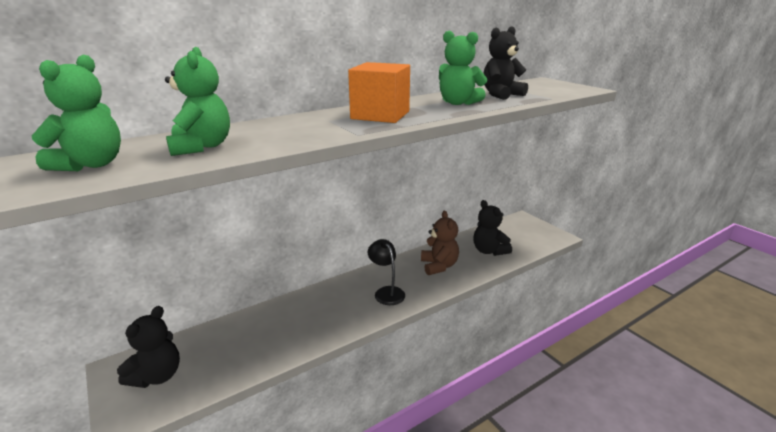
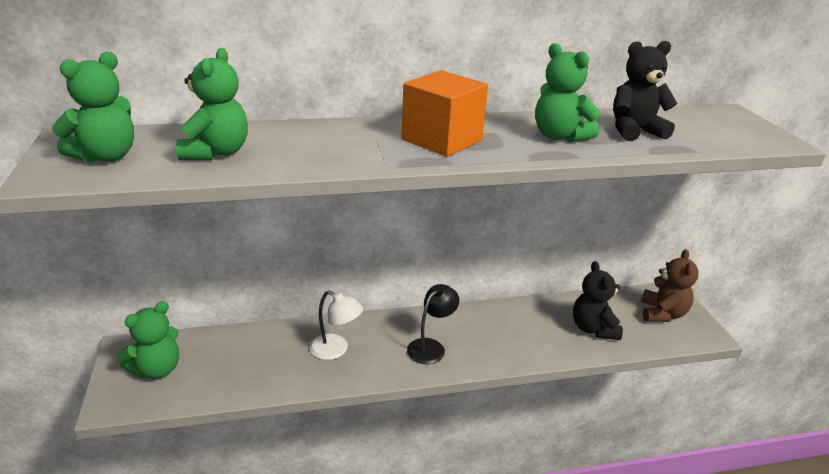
camera: 20 degrees right, 5 degrees up
(157, 376) = (157, 369): black teddy bear -> green teddy bear
(313, 315) = (336, 350): none -> white lamp
(386, 292) = (431, 347): black lamp -> black lamp turned 45 degrees clockwise
(439, 266) = (514, 331): brown teddy bear -> brown teddy bear (662, 313)

